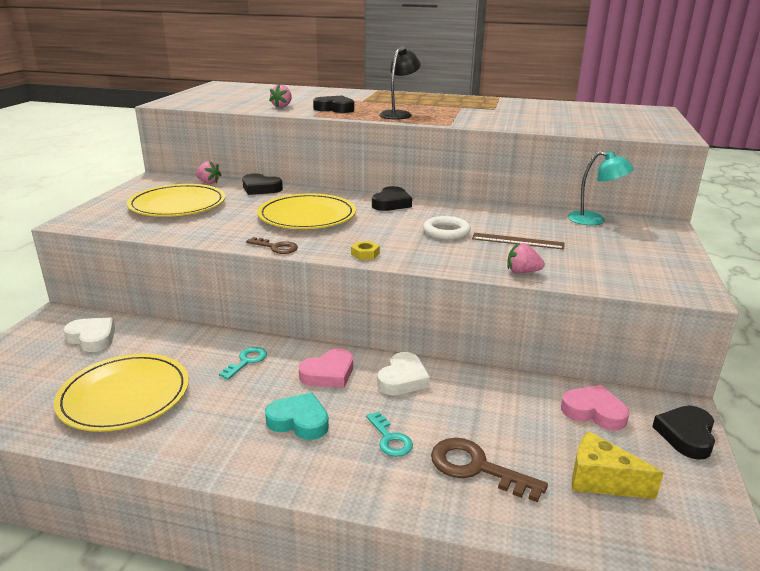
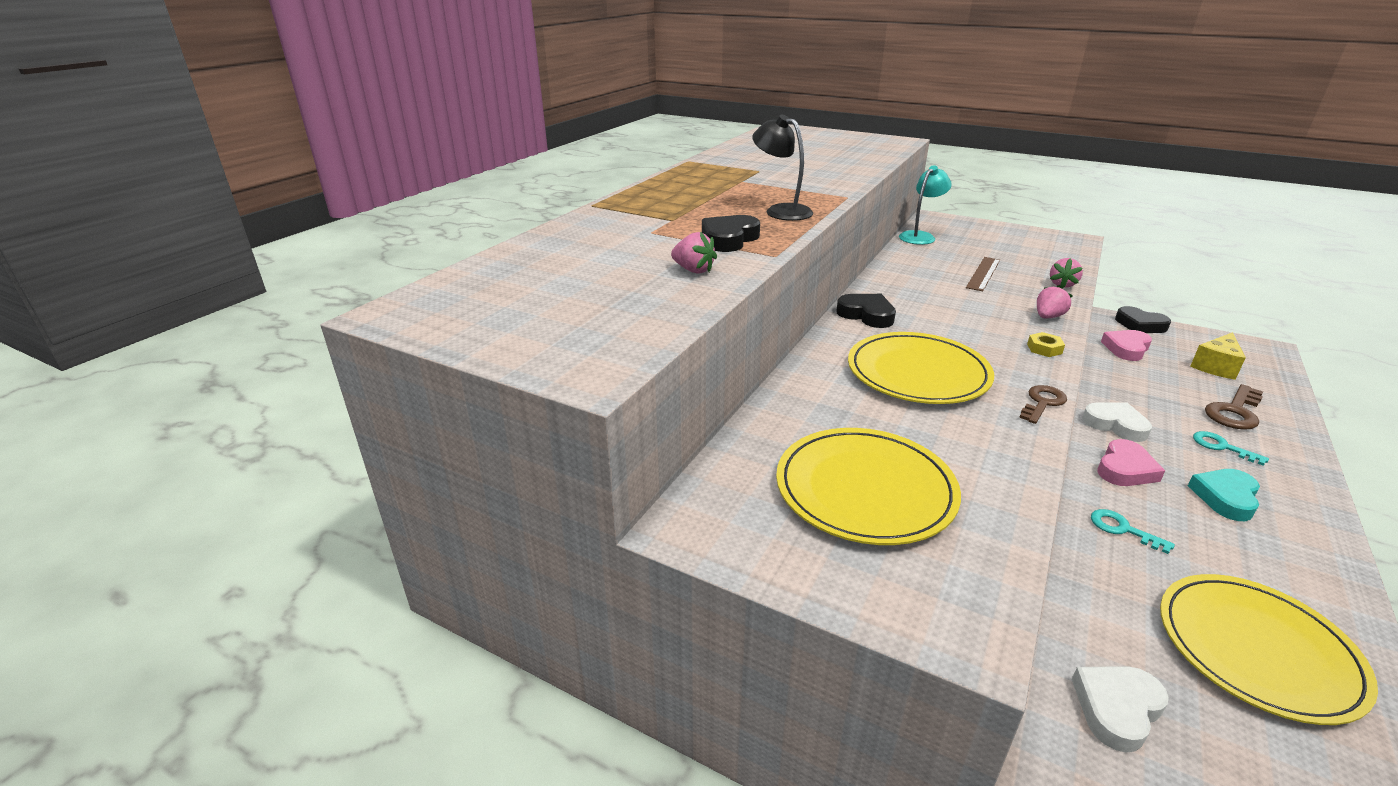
camera: 75 degrees left, 5 degrees up
(208, 182) = (735, 454): pink strawberry -> pink strawberry (1048, 317)
(260, 188) = (785, 402): black heart -> none
(328, 374) = (1125, 469): pink heart -> pink heart turned 60 degrees clockwise
(390, 439) = (1221, 447): turquoise key -> turquoise key turned 120 degrees counterclockwise
(446, 232) = (963, 299): white ring -> none

